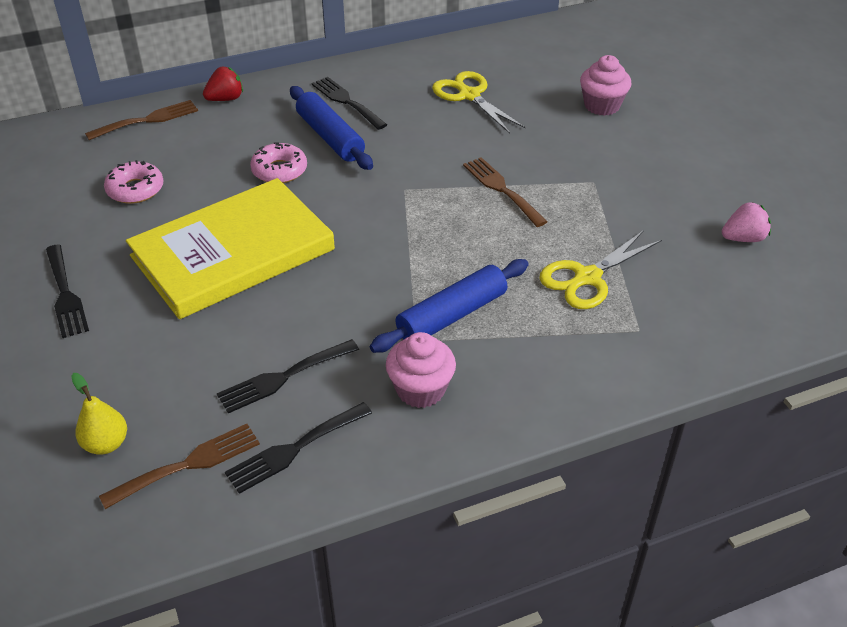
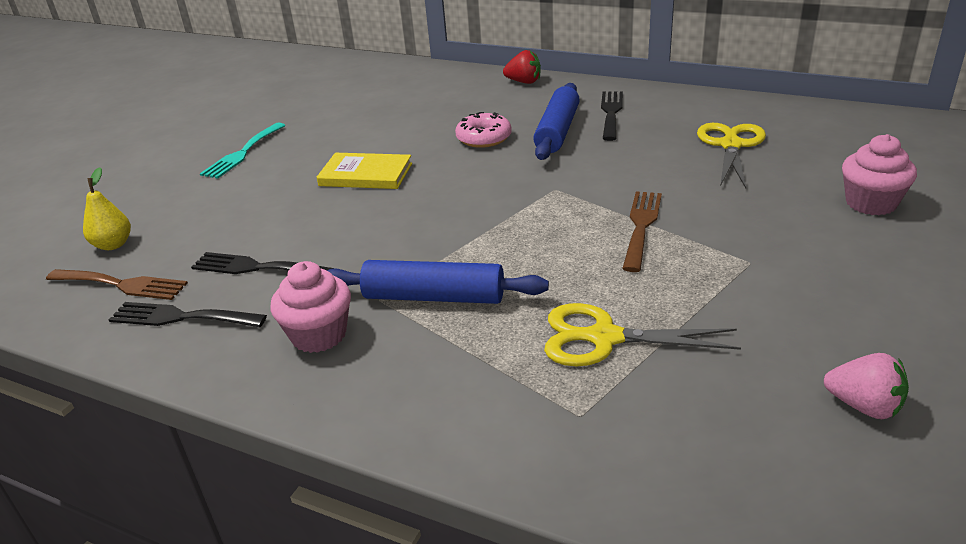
camera: 50 degrees right, 10 degrees down
(65, 294) = (242, 153): black fork -> turquoise fork
(135, 189) = (377, 113): pink donut -> none
(148, 120) = (453, 77): brown fork -> none
(233, 253) = (366, 175): yellow book -> yellow book, size x0.49

